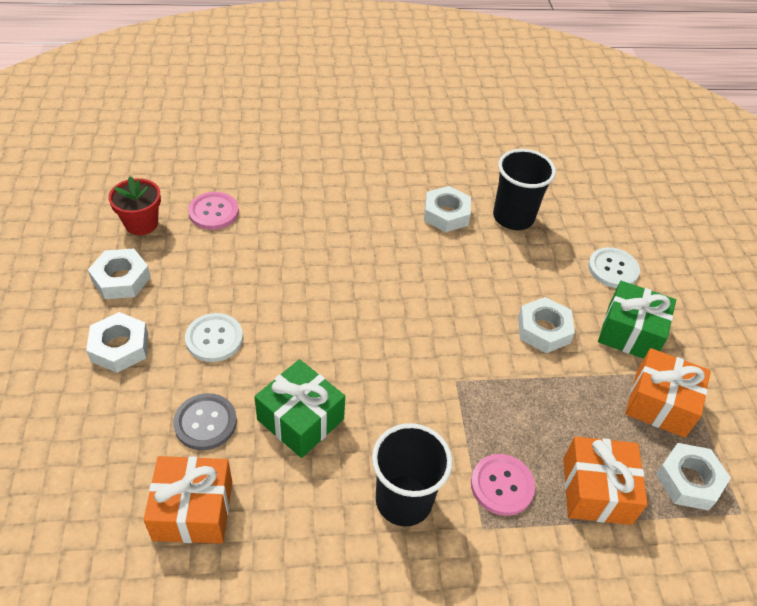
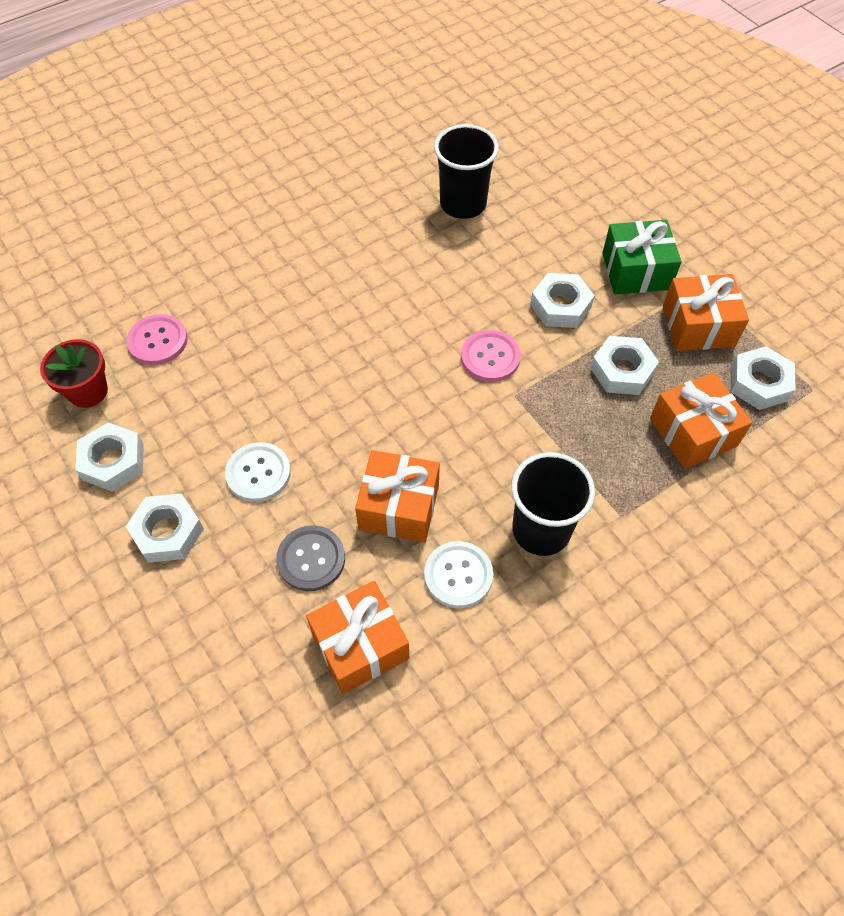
camera: 25 degrees left, 10 degrees up
(300, 419) = (399, 507): green gift -> orange gift
(446, 214) = (397, 231): white nut -> white nut (622, 370)
(502, 485) = (614, 470): pink button -> pink button (490, 357)
(613, 269) = (584, 215): white button -> white button (458, 575)

